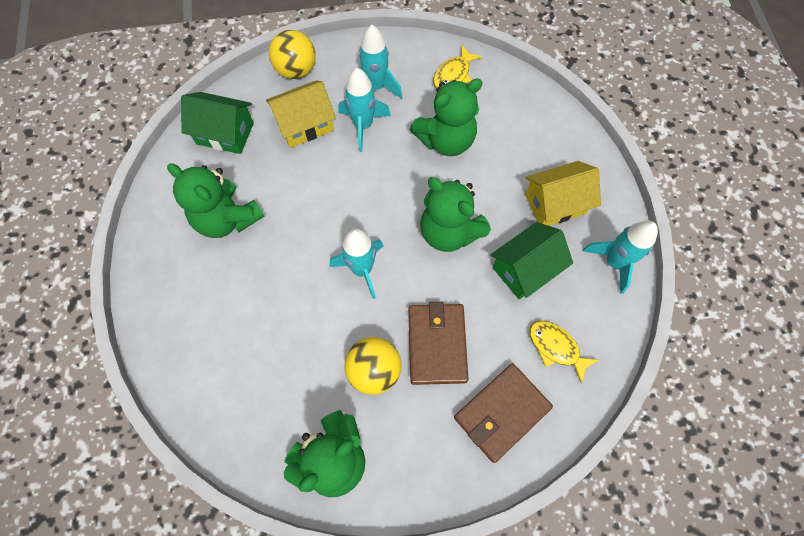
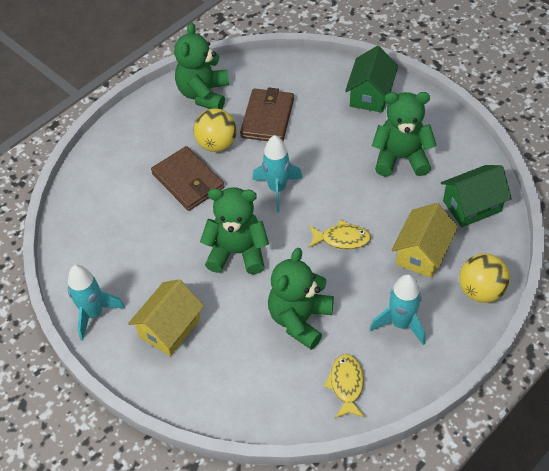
camera: 145 degrees right, 15 degrees down
(363, 126) = (377, 284): turquoise rocket -> none
(501, 412) = (117, 173): brown wallet -> brown wallet (267, 118)
(525, 269) = (160, 264): green house -> green house (370, 95)
(556, 347) = (104, 229): yellow fish -> yellow fish (342, 239)

